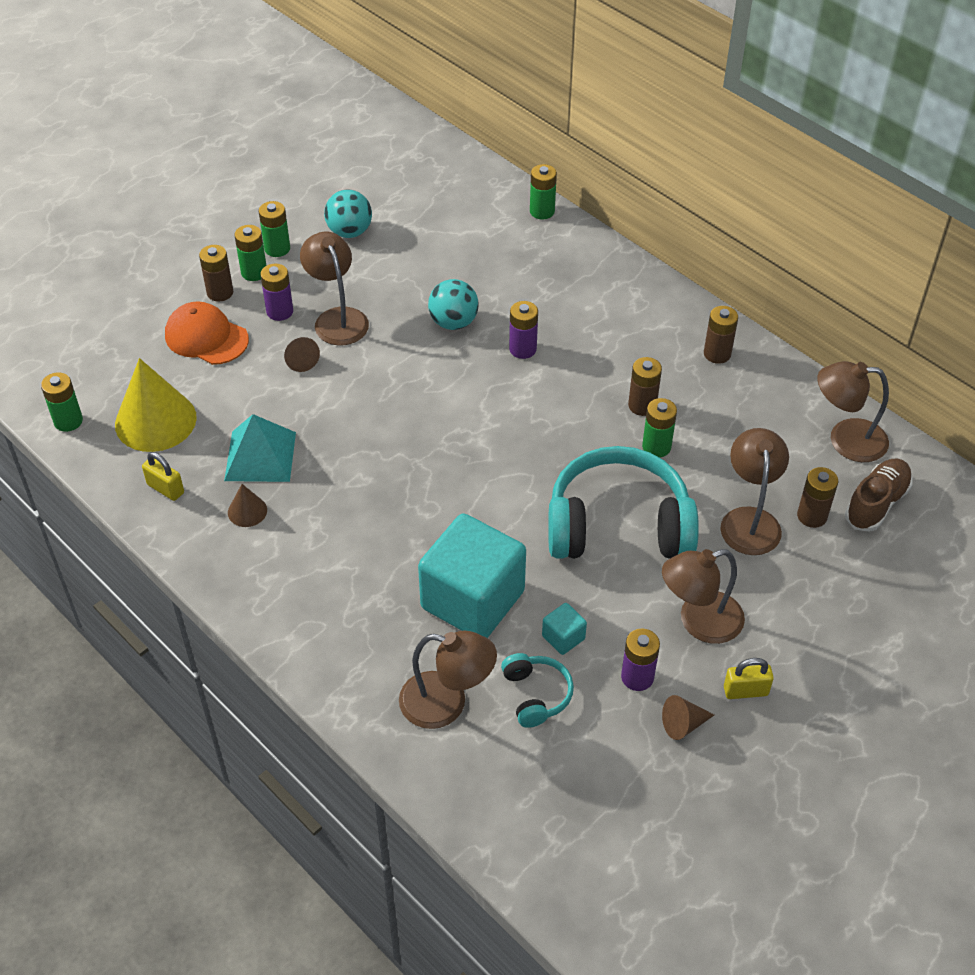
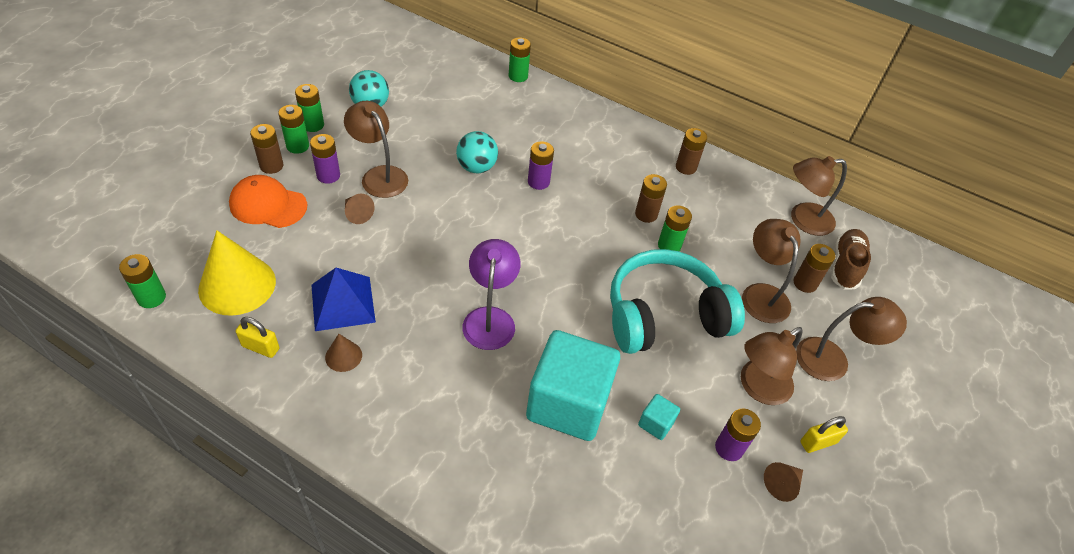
camera: 20 degrees left, 0 degrees up
(260, 456) = (342, 303): turquoise pyramid -> blue pyramid
(415, 497) = (490, 318): none -> purple lamp
(446, 703) = (578, 508): brown lamp -> brown lamp (833, 359)
(536, 695) = (652, 483): turquoise headphones -> none

